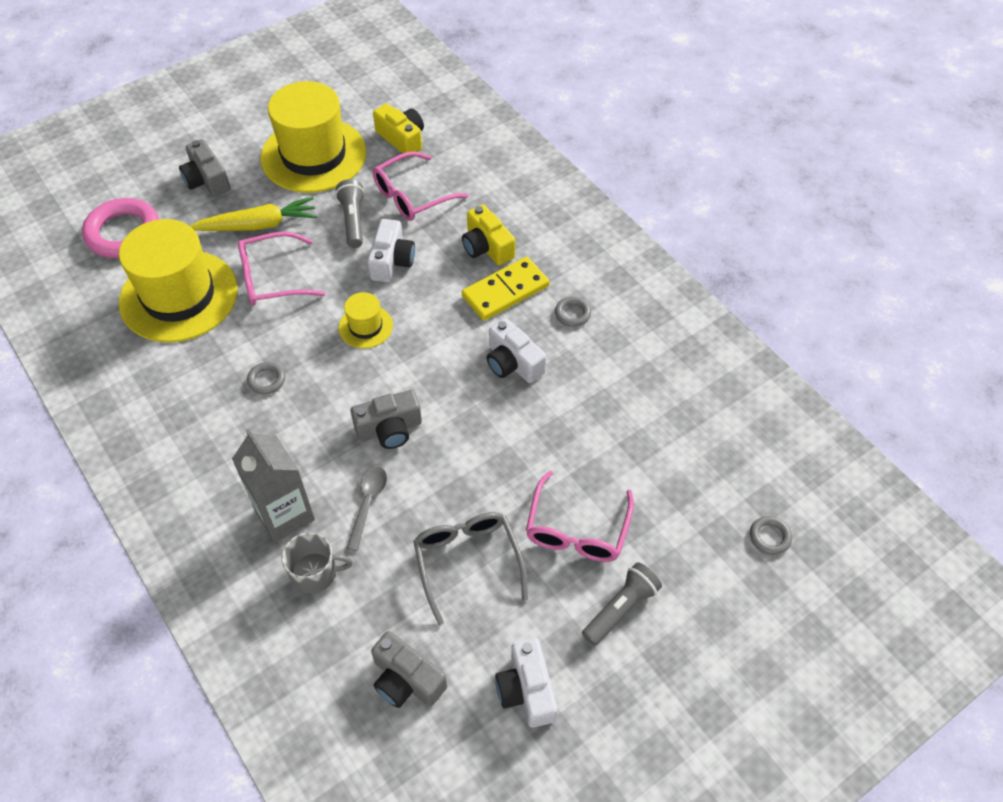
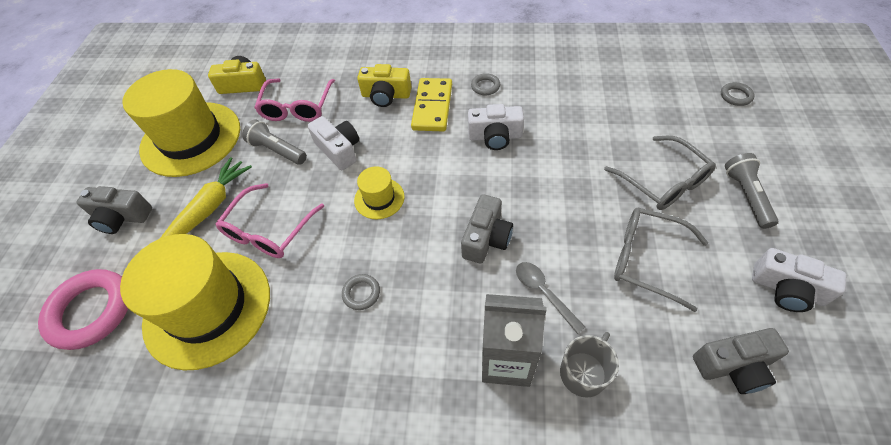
camera: 45 degrees left, 0 degrees up
(577, 529) = (663, 181): pink glasses -> grey glasses

